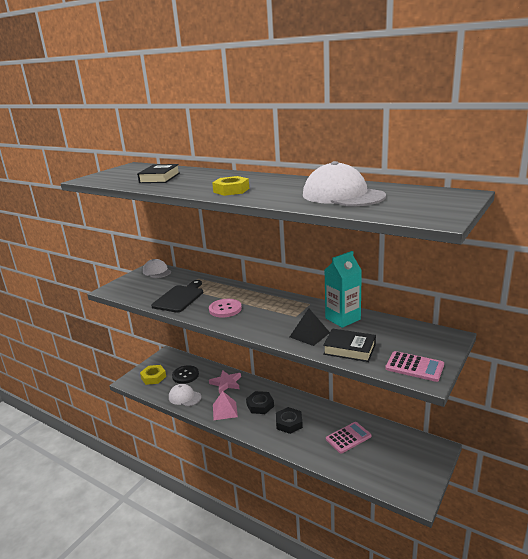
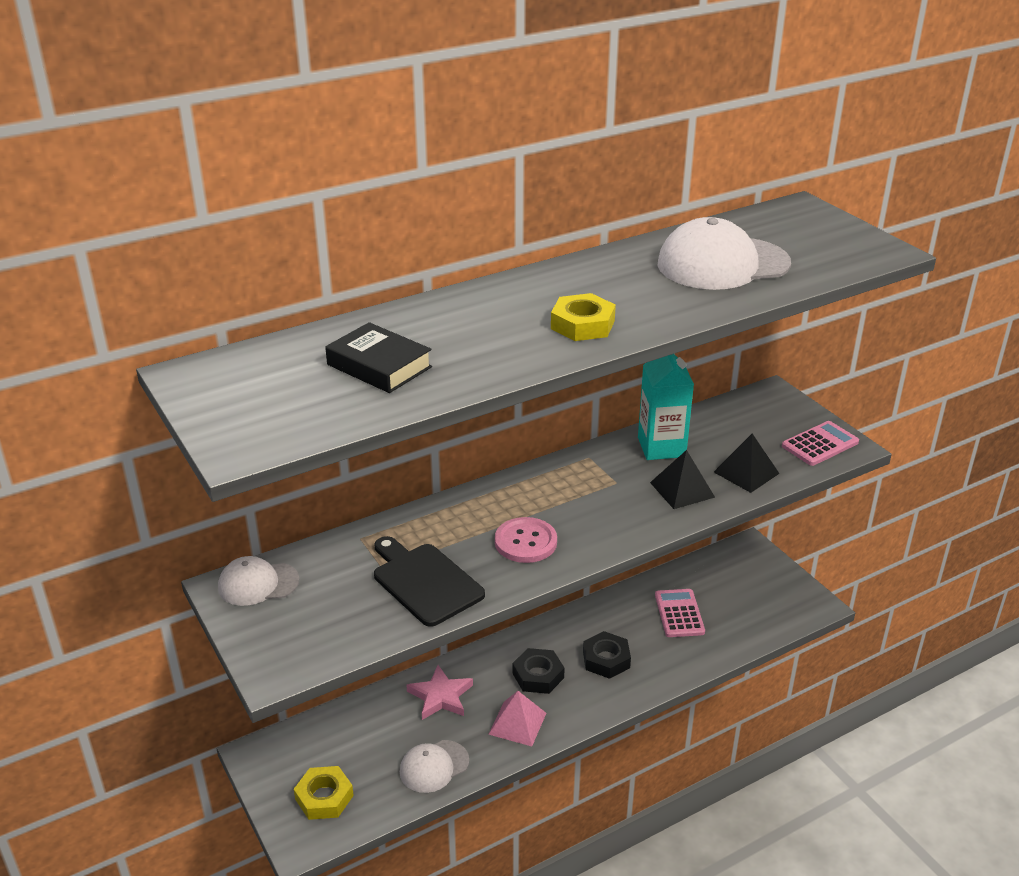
camera: 65 degrees left, 10 degrees up
(185, 375) = (363, 746): black button -> none
(349, 349) = (746, 472): black book -> black pyramid

